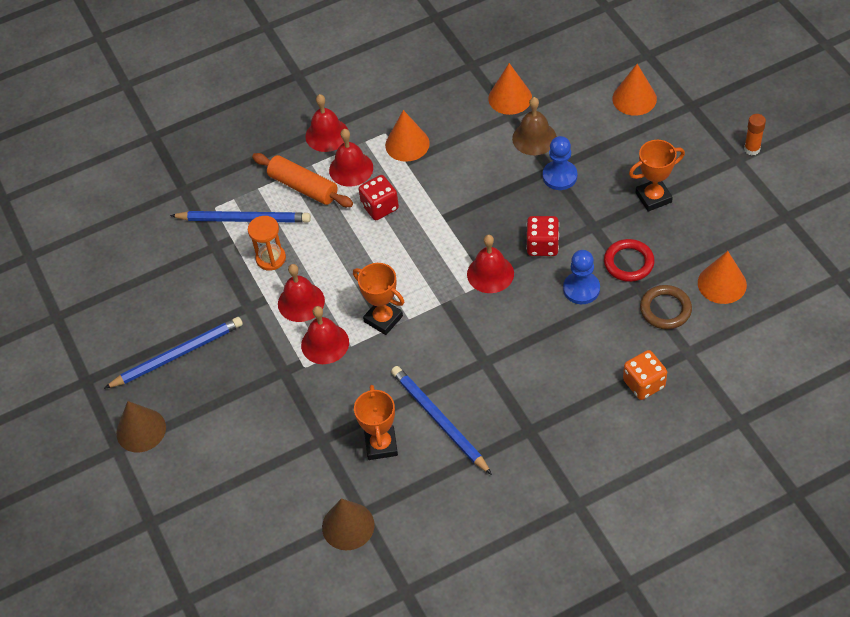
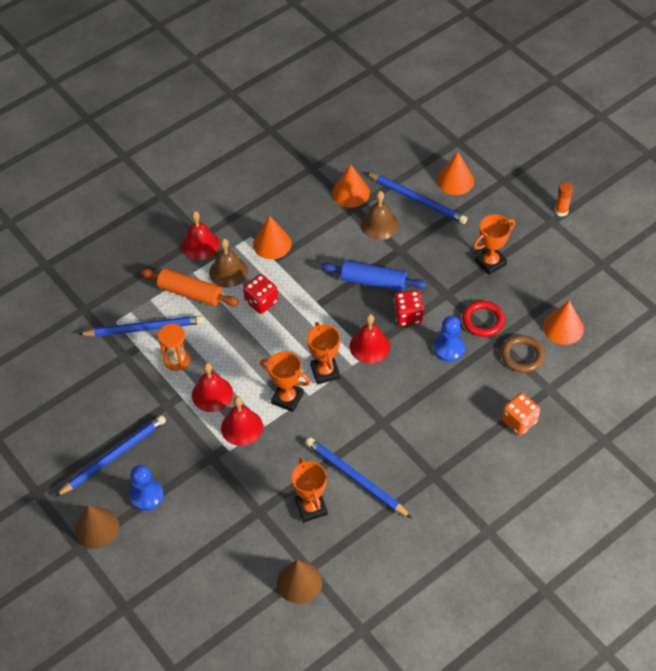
camera: 15 degrees left, 0 degrees up
(351, 169) = (228, 271): red bell -> brown bell
(433, 295) = (325, 372): none -> orange trophy
(512, 201) = (373, 281): none -> blue rolling pin
(559, 176) = (408, 255): blue pawn -> blue pawn (146, 496)
(585, 115) = (417, 200): none -> blue pencil

